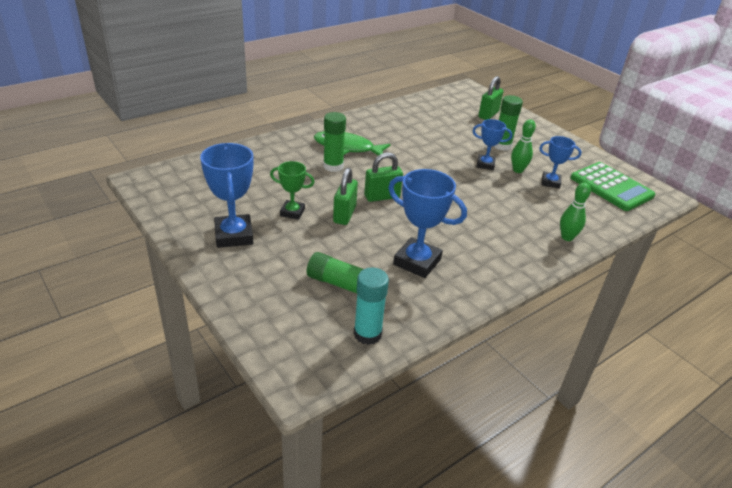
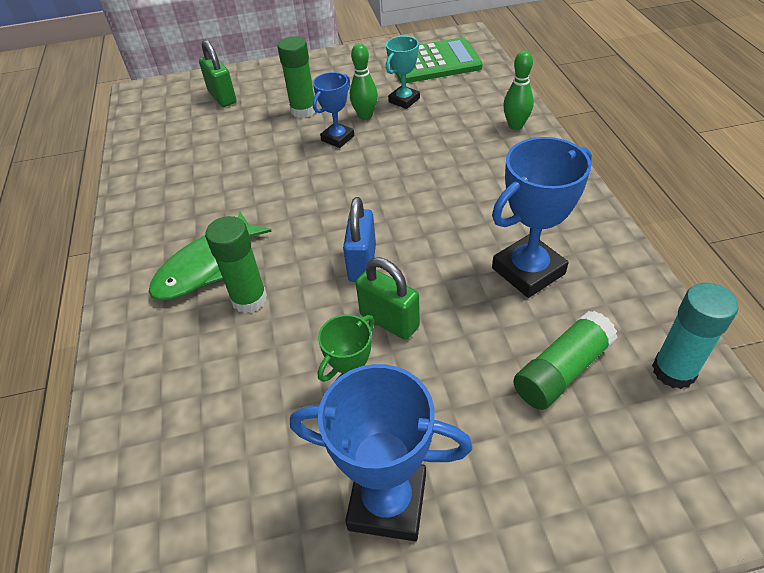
camera: 60 degrees left, 10 degrees up
(382, 196) = (362, 263): green padlock -> blue padlock
(550, 182) = (404, 100): blue trophy -> turquoise trophy

